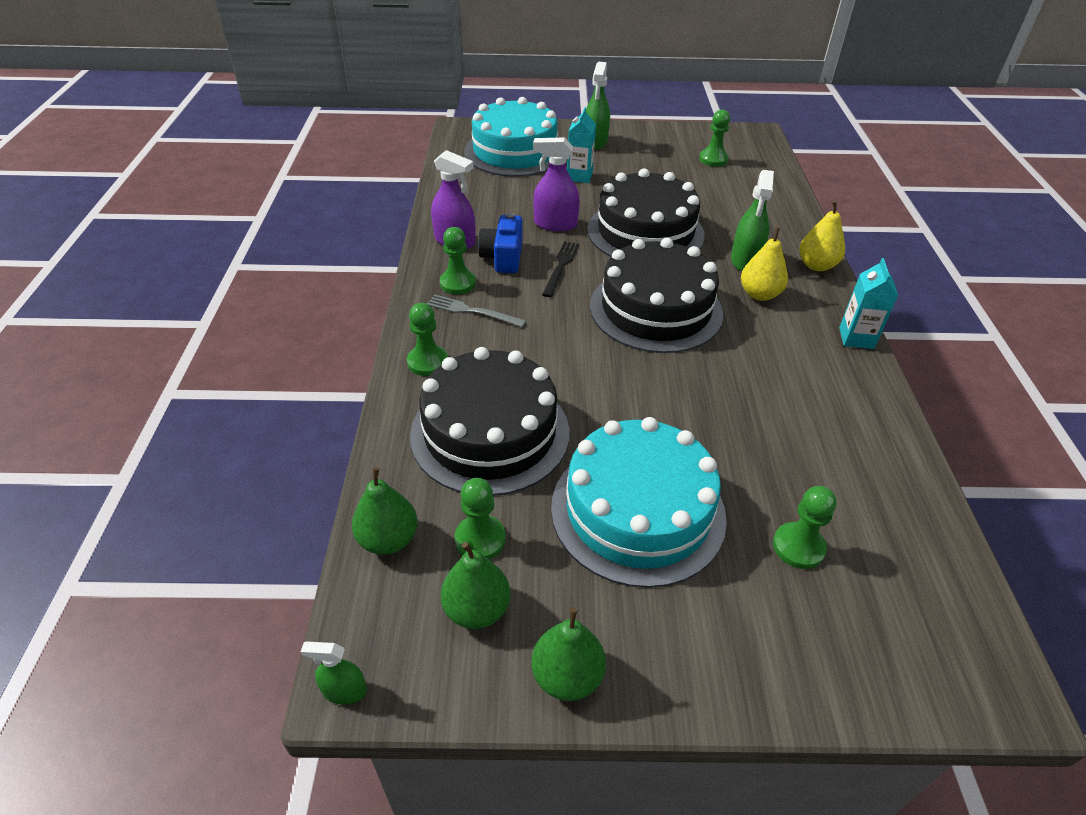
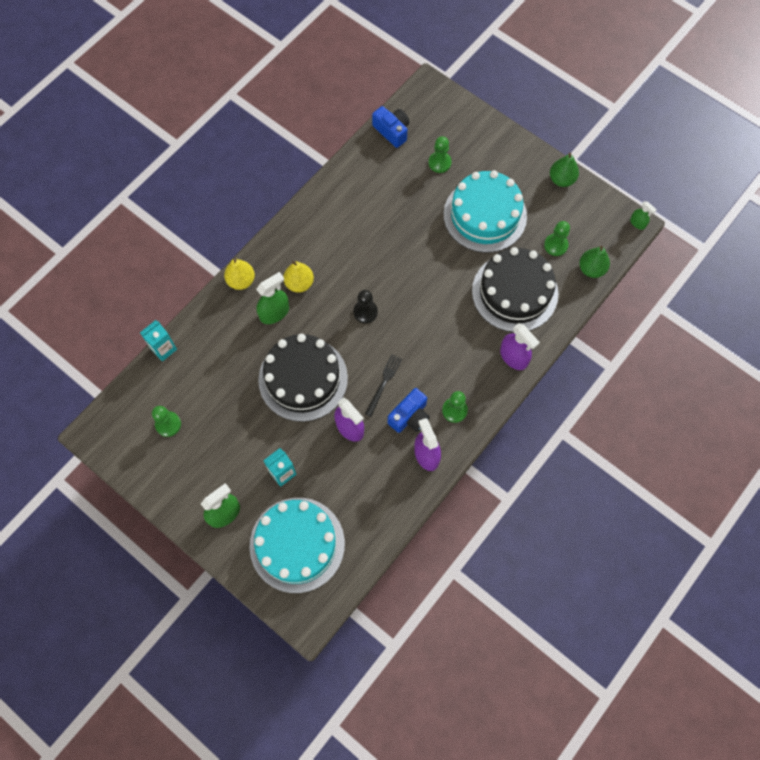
camera: 140 degrees left, 25 degrees up
(427, 362) = (513, 357): green pawn -> purple spray bottle
(472, 311) = (464, 380): grey fork -> none
(477, 609) = (576, 220): green pear -> none
(561, 266) = (383, 383): black fork -> black fork turned 150 degrees clockwise
(656, 309) = (365, 312): black cake -> black pawn
(856, 338) = (289, 224): turquoise carton -> turquoise carton (163, 349)
(930, 546) = (392, 131): none -> blue camera

